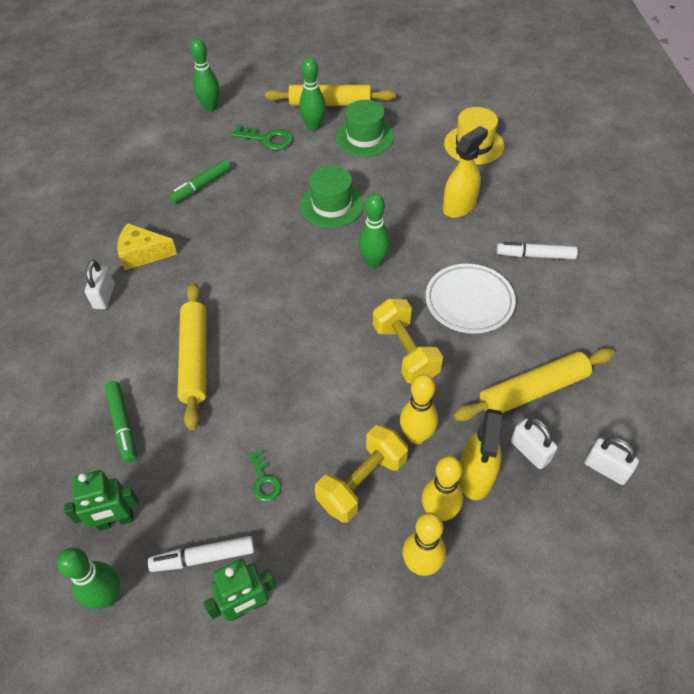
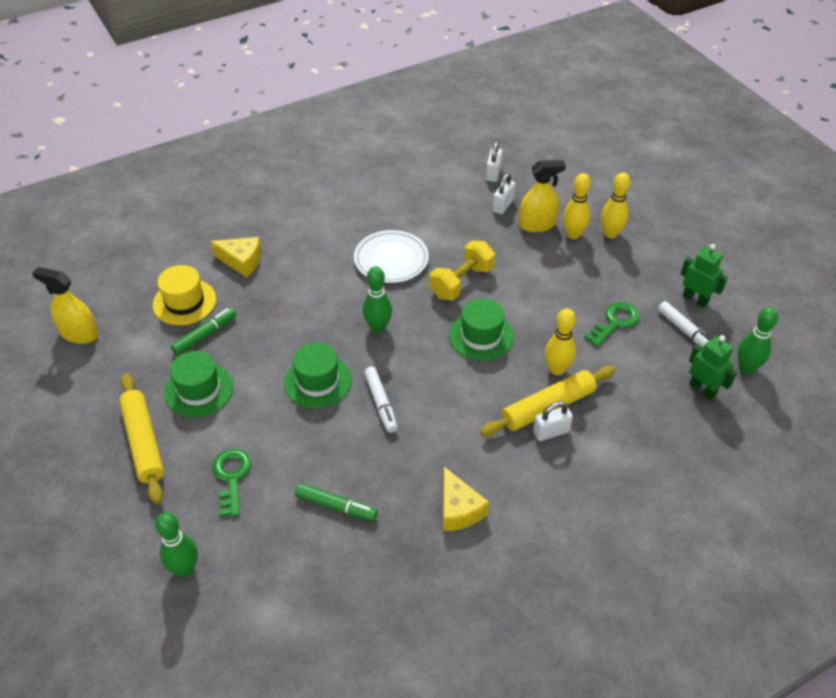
camera: 115 degrees left, 5 degrees down
(104, 296) = (527, 513): white padlock -> white padlock (551, 432)
(123, 424) = (635, 425): green marker -> green marker (205, 335)
(264, 480) = (615, 322): green key -> green key, size x1.58
(313, 126) = (193, 442): green bowling pin -> none
(317, 340) = (481, 336): none -> green hat
(362, 482) = (580, 274): yellow dumbbell -> none
(416, 436) = (527, 258): yellow bowling pin -> yellow bowling pin (557, 369)
(459, 206) = (280, 291): yellow spray bottle -> yellow spray bottle (79, 333)
(515, 189) = (242, 261): none -> yellow cheese
(533, 391) = (455, 212): yellow rolling pin -> none
(535, 255) = (321, 234): white marker -> white marker (381, 403)

